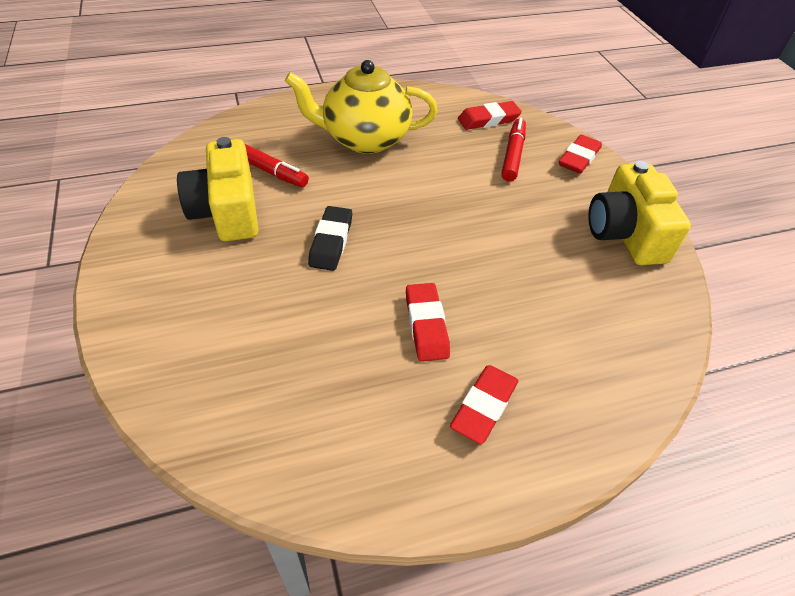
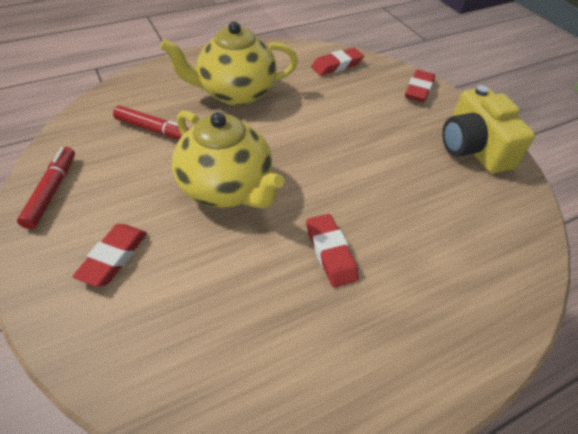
camera: 10 degrees left, 0 degrees up
(227, 211) = (125, 172): yellow camera -> none
(331, 242) = (227, 188): black eraser -> yellow teapot
(484, 406) = (400, 320): red eraser -> red eraser (113, 257)
(512, 155) = (364, 93): red marker -> red marker (52, 191)

